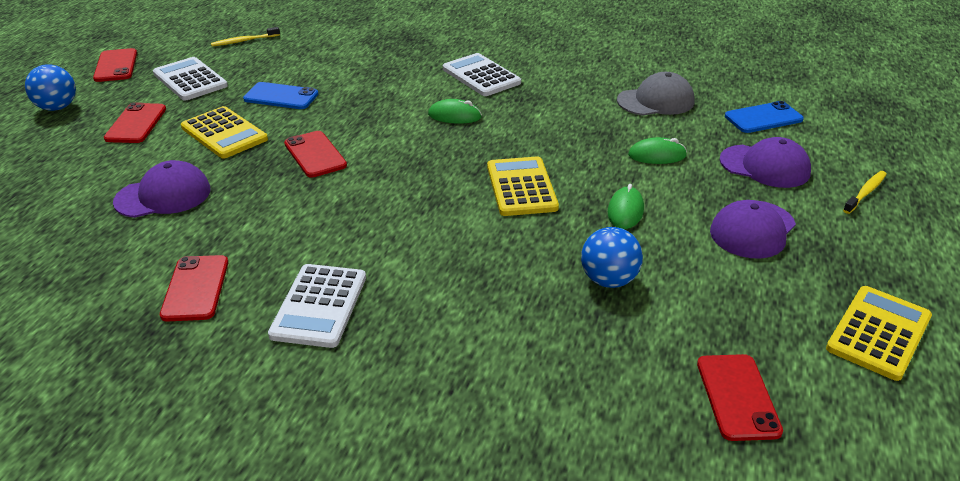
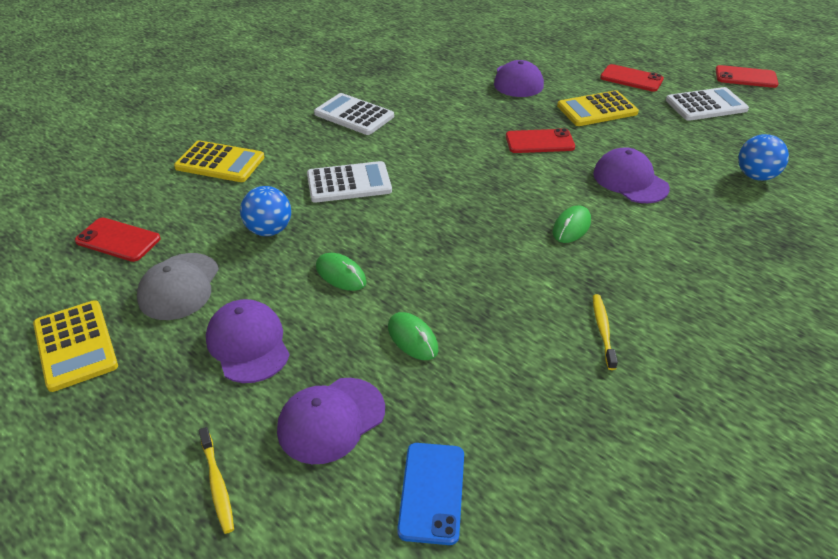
camera: 115 degrees right, 5 degrees up
(57, 107) = (672, 53): blue ball -> blue ball (756, 176)
(195, 288) = (406, 82): red phone -> none
(244, 41) = (793, 139): yellow toothbrush -> yellow toothbrush (603, 330)
(281, 96) = (655, 142): blue phone -> none
(360, 100) = (630, 180): none -> purple cap
(481, 76) = (660, 271): white calculator -> white calculator (349, 183)
(521, 187) = (420, 228): yellow calculator -> yellow calculator (220, 162)
(656, 101) = (532, 398): grey cap -> grey cap (179, 286)
(657, 155) = (412, 338): green mouse -> green mouse turned 60 degrees counterclockwise

